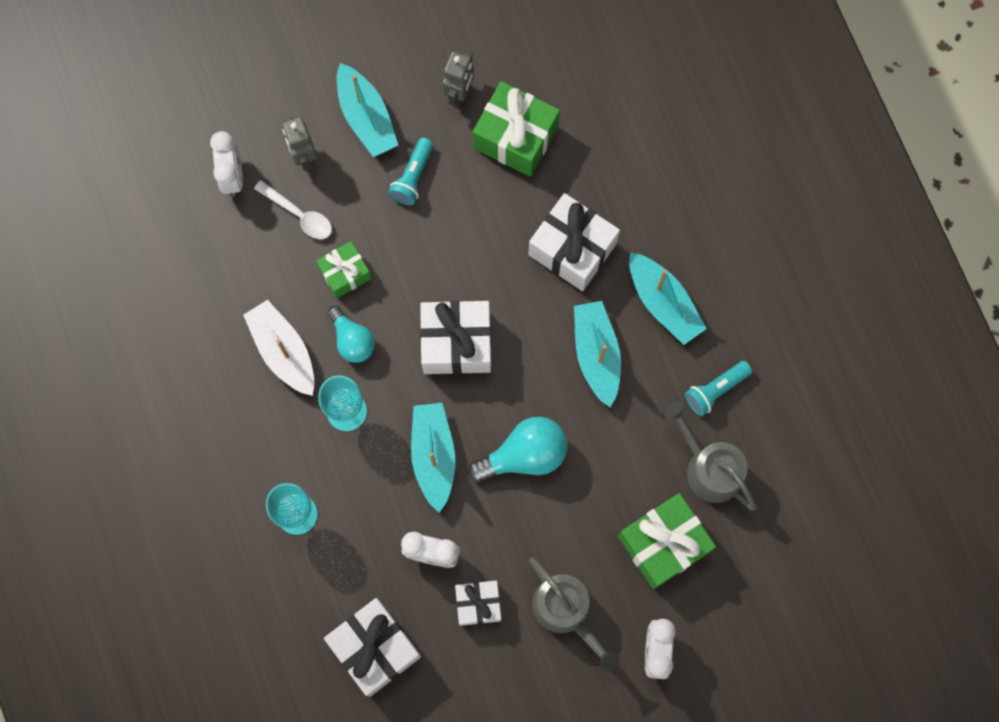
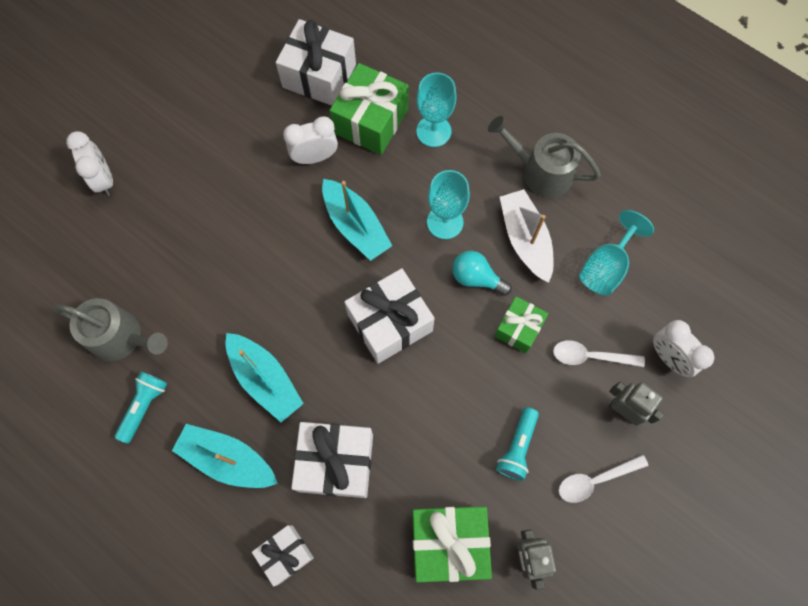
camera: 150 degrees right, 5 degrees down
(228, 284) = (605, 267): none -> turquoise goblet
(283, 351) = (525, 239): white boat -> white boat turned 135 degrees counterclockwise
(366, 117) = (595, 480): turquoise boat -> white spoon
(412, 177) = (517, 447): turquoise flashlight -> turquoise flashlight turned 150 degrees counterclockwise
(478, 604) = (259, 142): white gift -> white gift (285, 554)
(524, 455) = (282, 265): turquoise light bulb -> none
(566, 611) = (188, 171): grey watering can -> grey watering can (541, 172)
(663, 544) = (133, 258): green gift -> green gift (371, 121)

